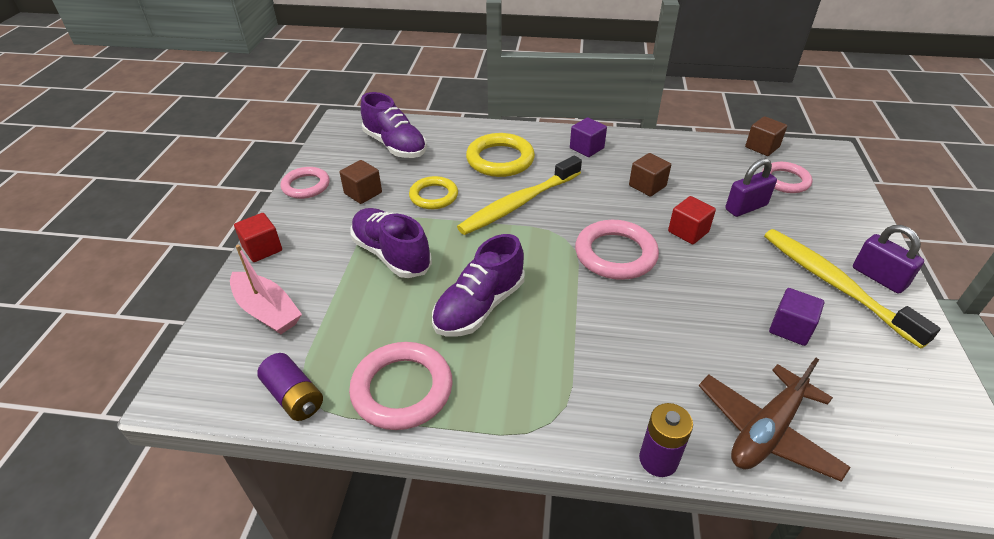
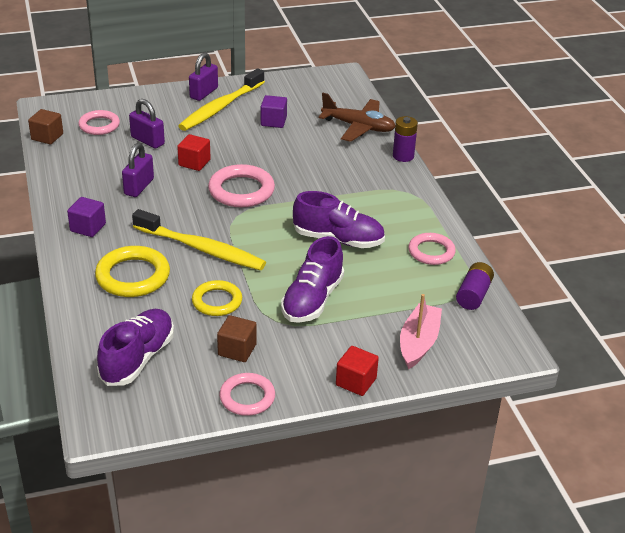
camera: 115 degrees left, 5 degrees down
(402, 389) = (431, 252): pink ring -> pink ring, size x0.67
(647, 186) = (139, 187): brown cube -> purple padlock

